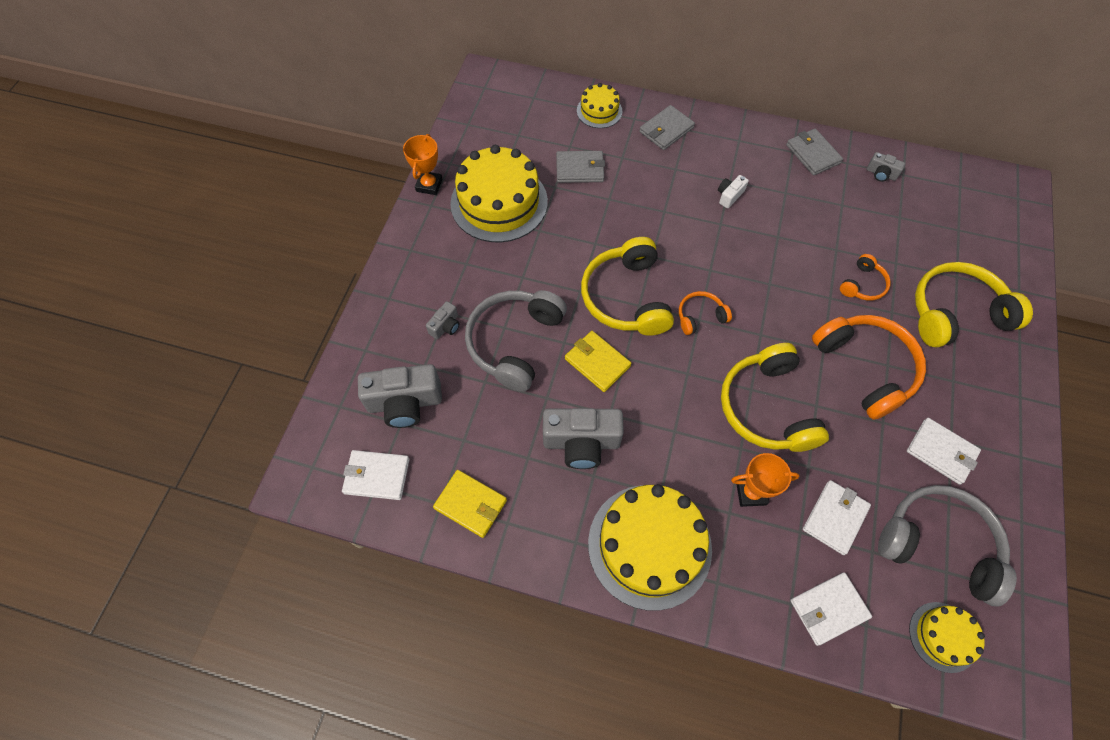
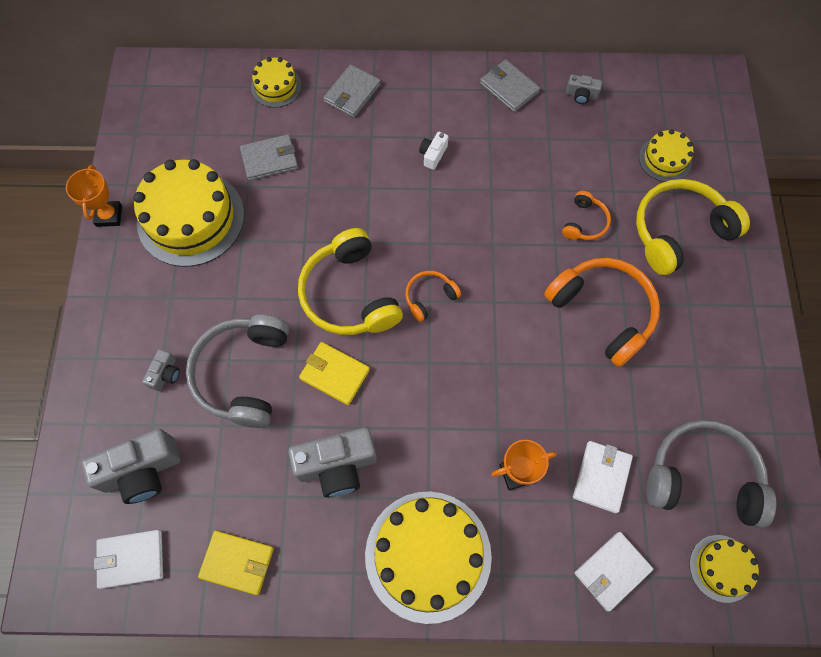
camera: 15 degrees left, 5 degrees up
(767, 407) = (515, 379): yellow headphones -> none
(941, 452) = (689, 382): white wallet -> none
(953, 246) = (665, 159): none -> yellow cake

